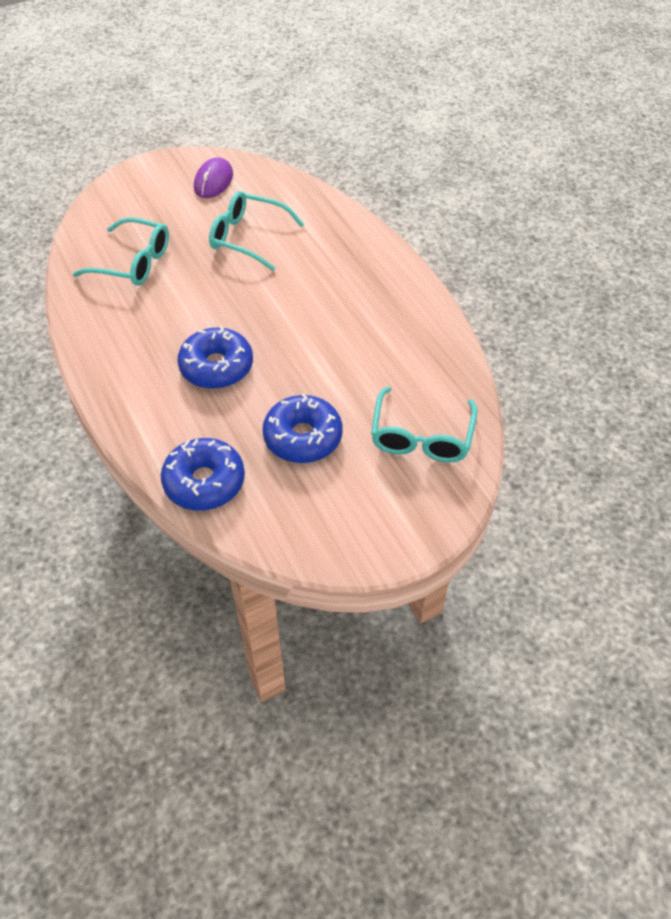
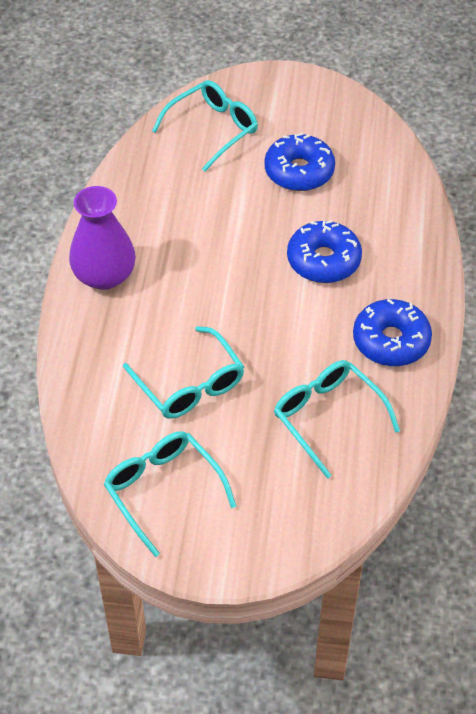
camera: 145 degrees left, 0 degrees up
(204, 482) = (395, 177): blue donut -> blue donut (391, 341)
(213, 181) = (163, 491): purple mouse -> turquoise glasses
(379, 272) = (104, 275): none -> purple vase

